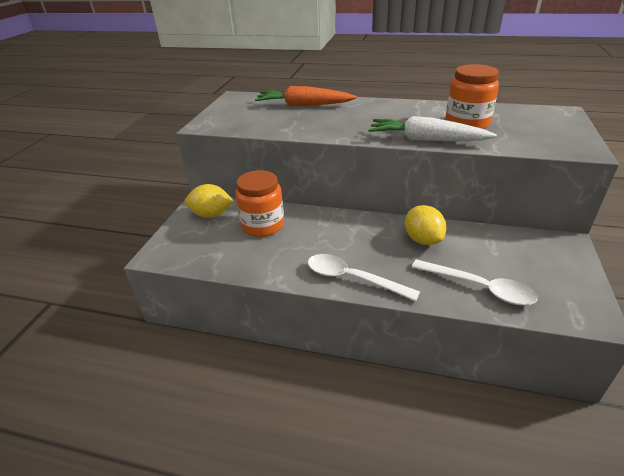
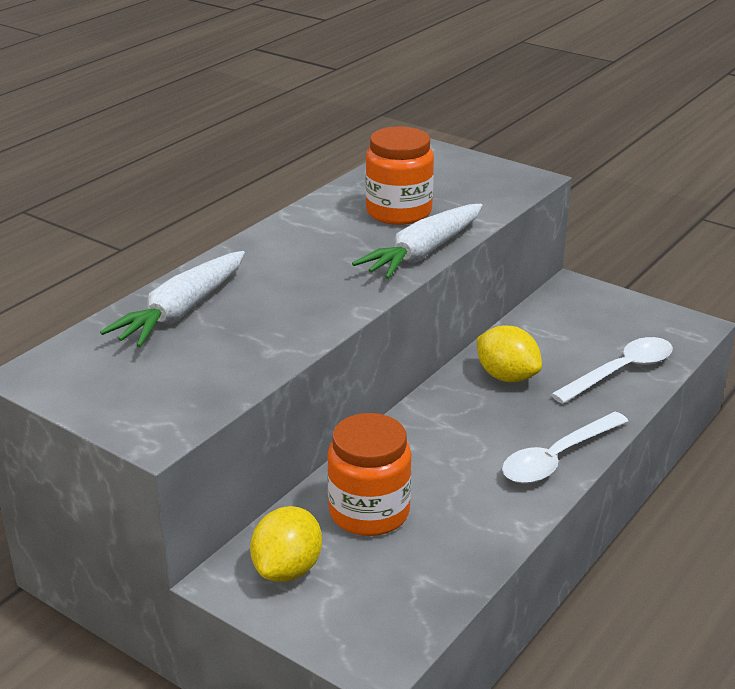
camera: 70 degrees left, 5 degrees down
(304, 105) = (181, 311): orange carrot -> white carrot
(422, 240) = (507, 376): yellow lemon -> yellow lemon turned 45 degrees clockwise

